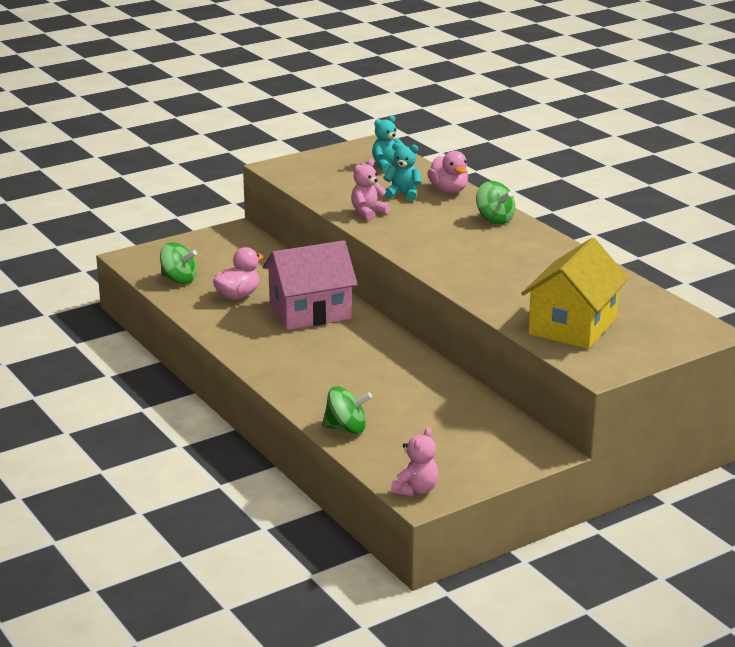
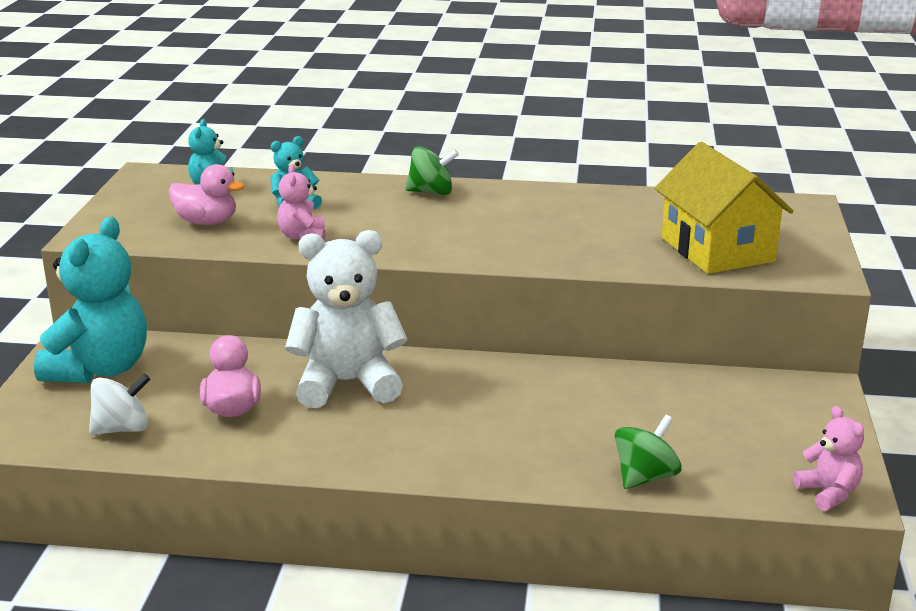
camera: 50 degrees left, 0 degrees up
(179, 279) = (122, 429): green spinning top -> white spinning top
(221, 248) = (100, 369): none -> turquoise teddy bear
(310, 312) = (347, 383): pink house -> white teddy bear
(448, 190) = (327, 185): pink duck -> pink duck (207, 222)

